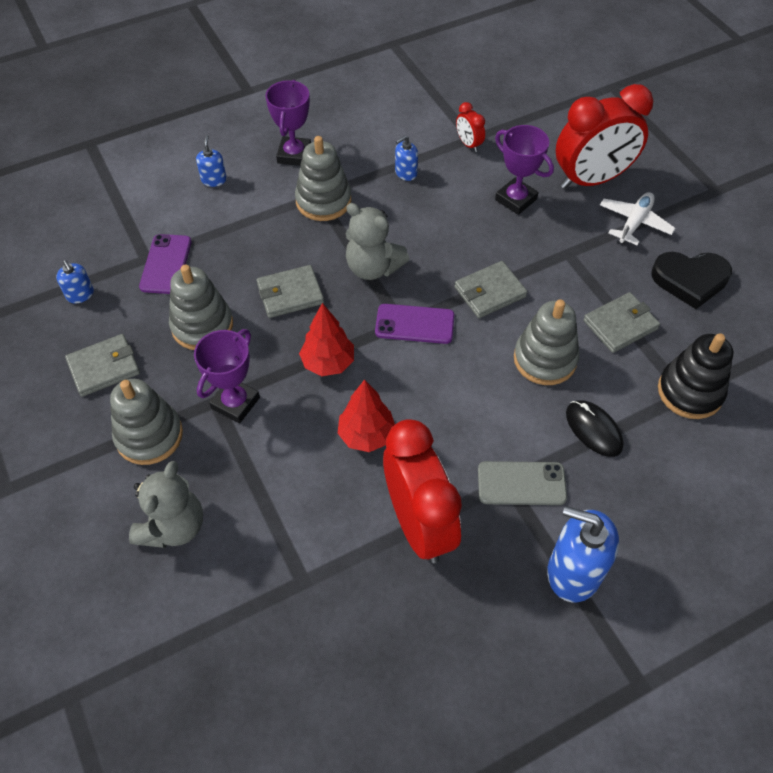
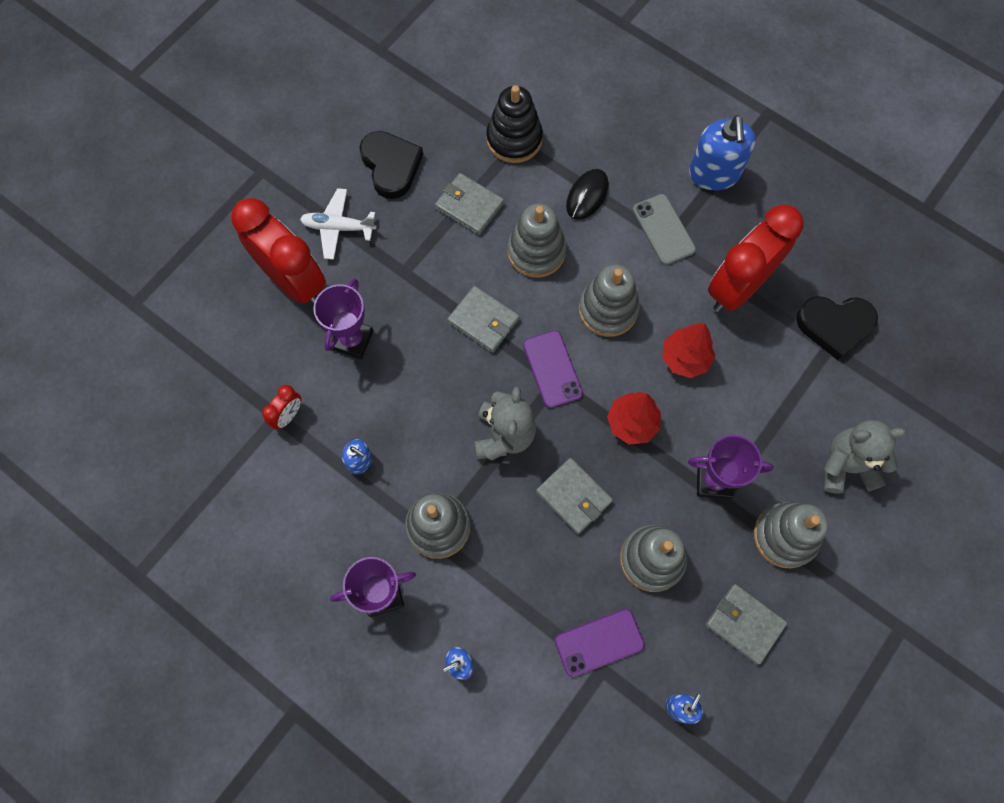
camera: 115 degrees left, 15 degrees up
(323, 602) = (834, 326): none -> black heart
(452, 393) = (608, 309): none -> grey stacking toy

